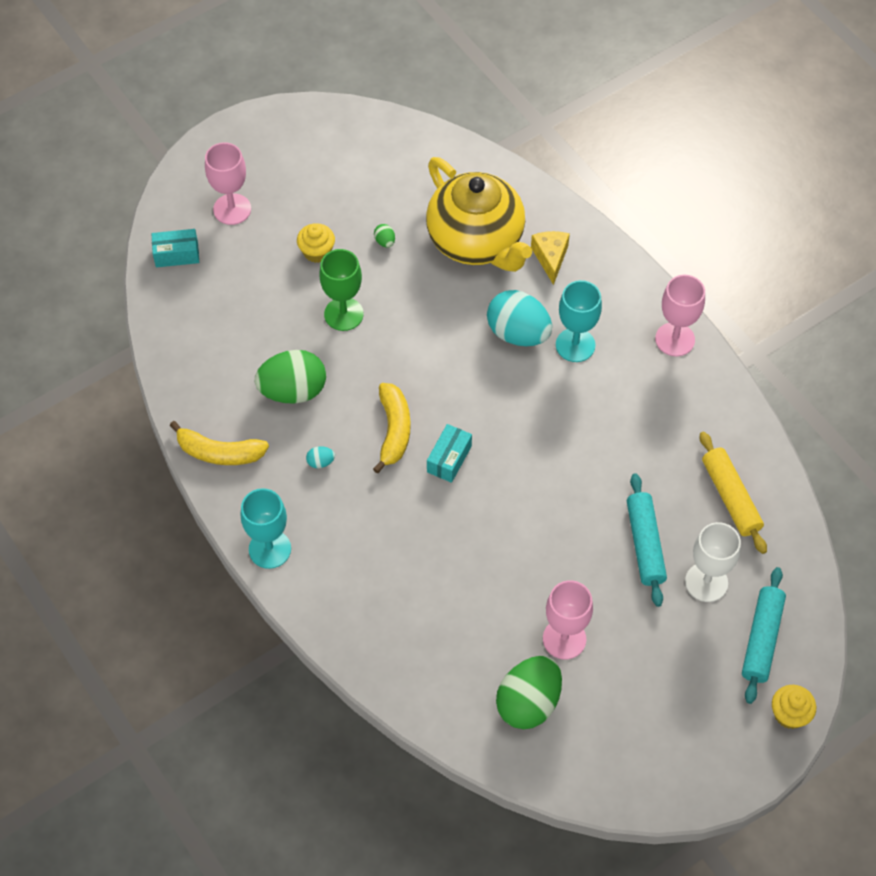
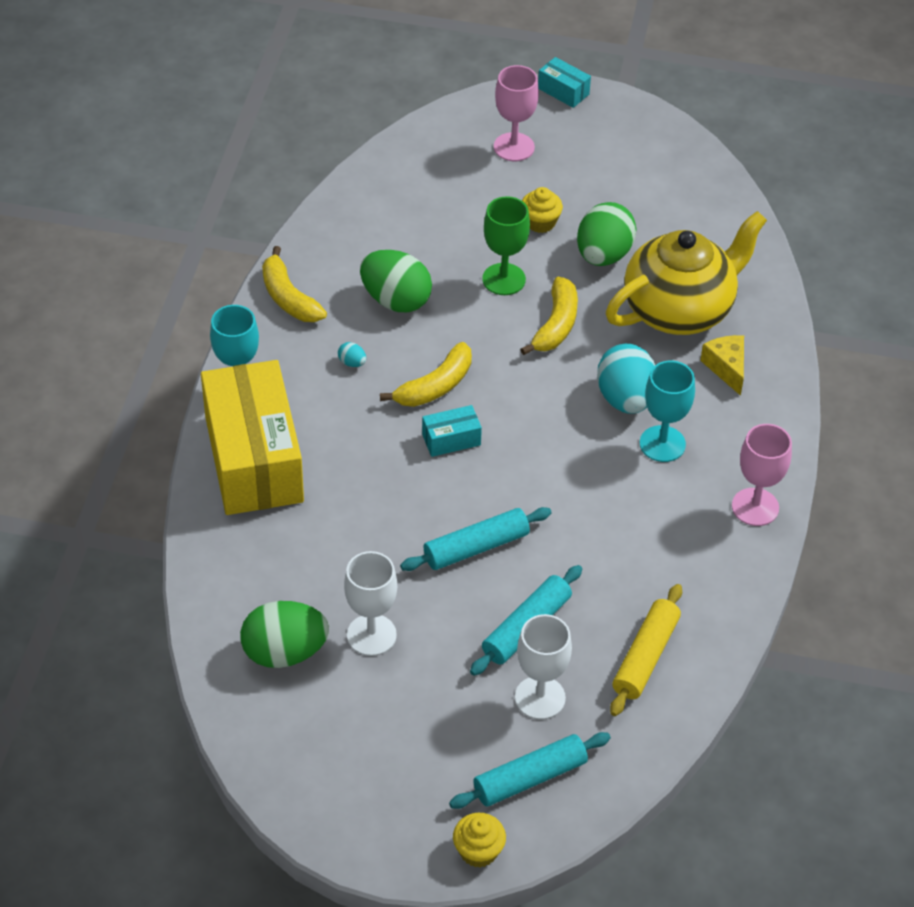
camera: 45 degrees right, 10 degrees down
(177, 254) = (432, 147): turquoise box -> turquoise box (563, 91)
(343, 590) = (253, 459): none -> yellow box
(385, 242) = (603, 255): green egg -> green egg, size x2.50
(415, 318) = (556, 325): none -> yellow banana
(476, 241) = (679, 310): yellow teapot -> yellow teapot turned 135 degrees counterclockwise
(550, 258) = (726, 368): yellow cheese -> yellow cheese turned 60 degrees counterclockwise
(553, 519) = (476, 547): none -> turquoise rolling pin
(564, 639) = (371, 635): pink goblet -> white goblet

